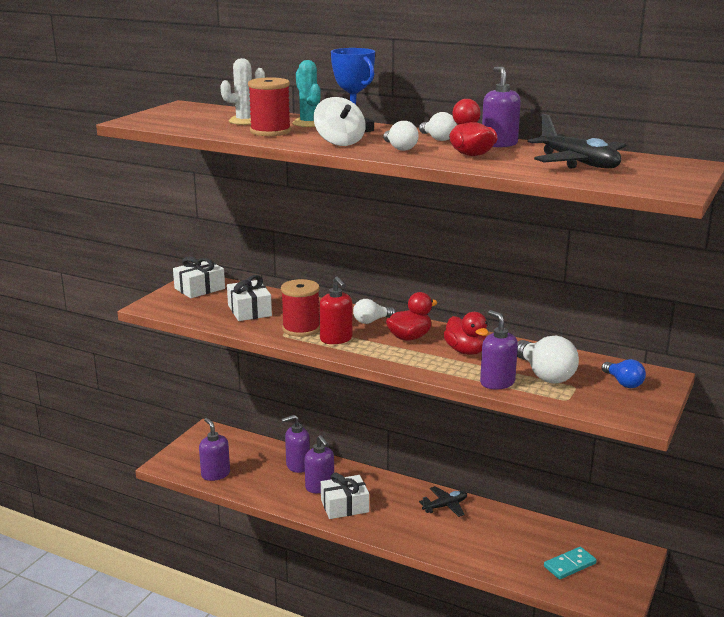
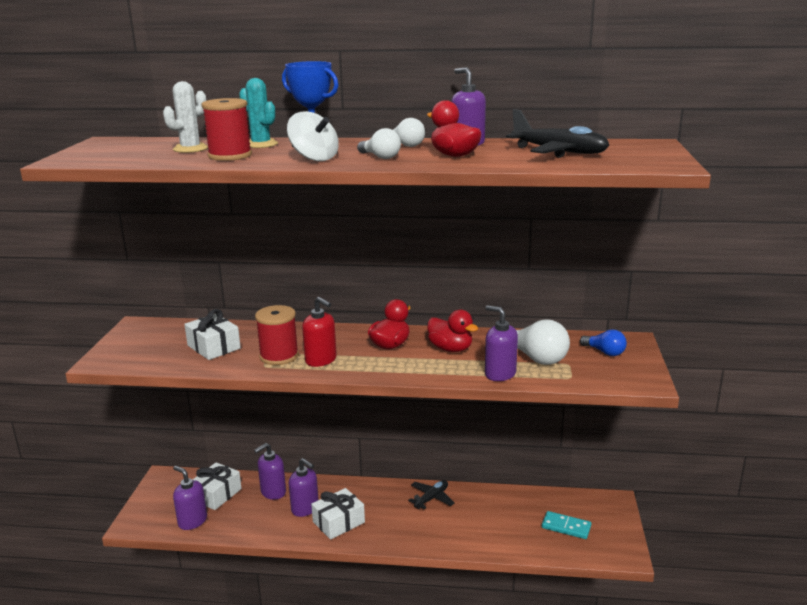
camera: 20 degrees left, 0 degrees up
(199, 288) = (146, 333): white gift -> white gift (216, 494)
(371, 321) = (343, 336): white light bulb -> none
(569, 565) = (566, 527): turquoise domino -> turquoise domino turned 75 degrees clockwise

